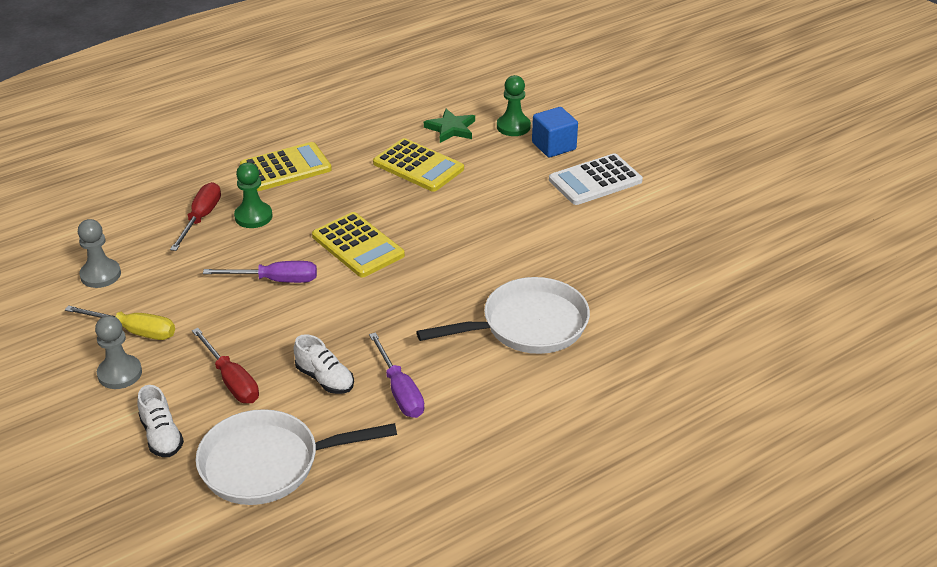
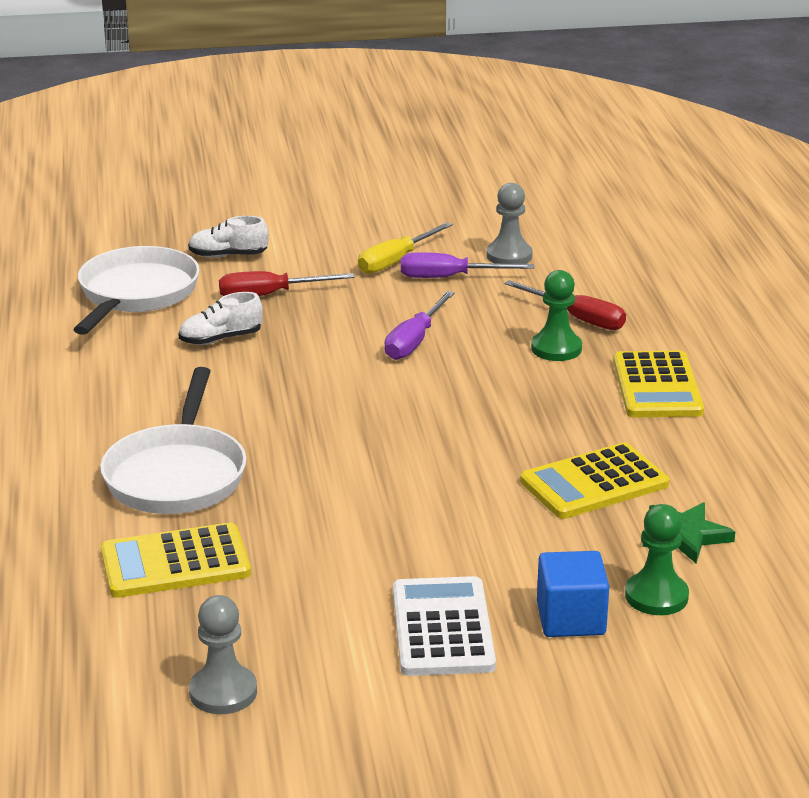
camera: 115 degrees right, 10 degrees down
(120, 373) = (336, 248): grey pawn -> grey pawn (223, 692)
(358, 246) = (438, 401): yellow calculator -> yellow calculator (175, 562)
(400, 391) = (158, 373): purple screwdriver -> purple screwdriver (449, 277)

